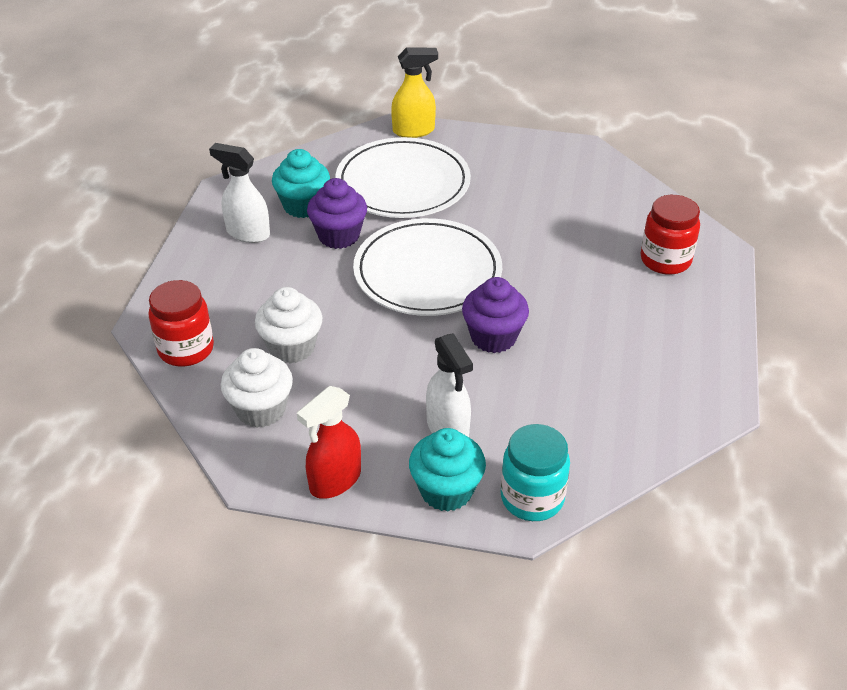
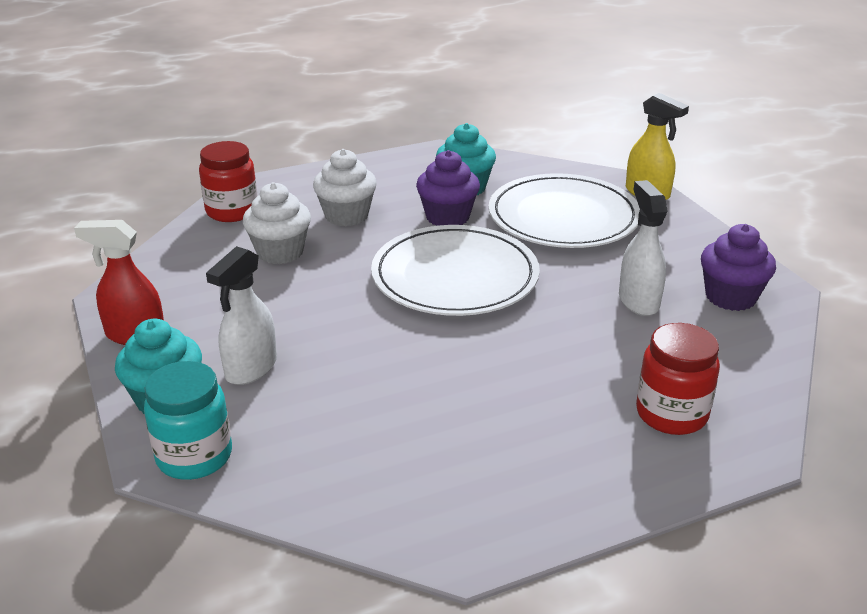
camera: 55 degrees right, 10 degrees down
(247, 233) = (398, 180): white spray bottle -> white spray bottle (638, 301)
(261, 410) = (192, 268): white cupcake -> white cupcake (346, 216)
(493, 337) = (405, 346): purple cupcake -> purple cupcake (730, 297)

